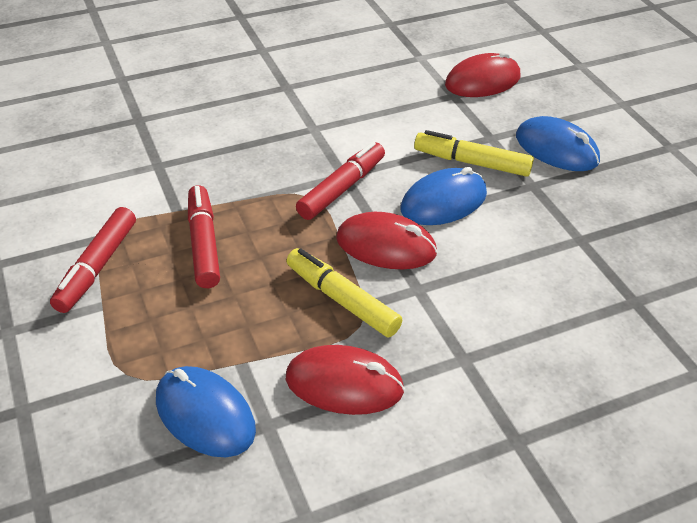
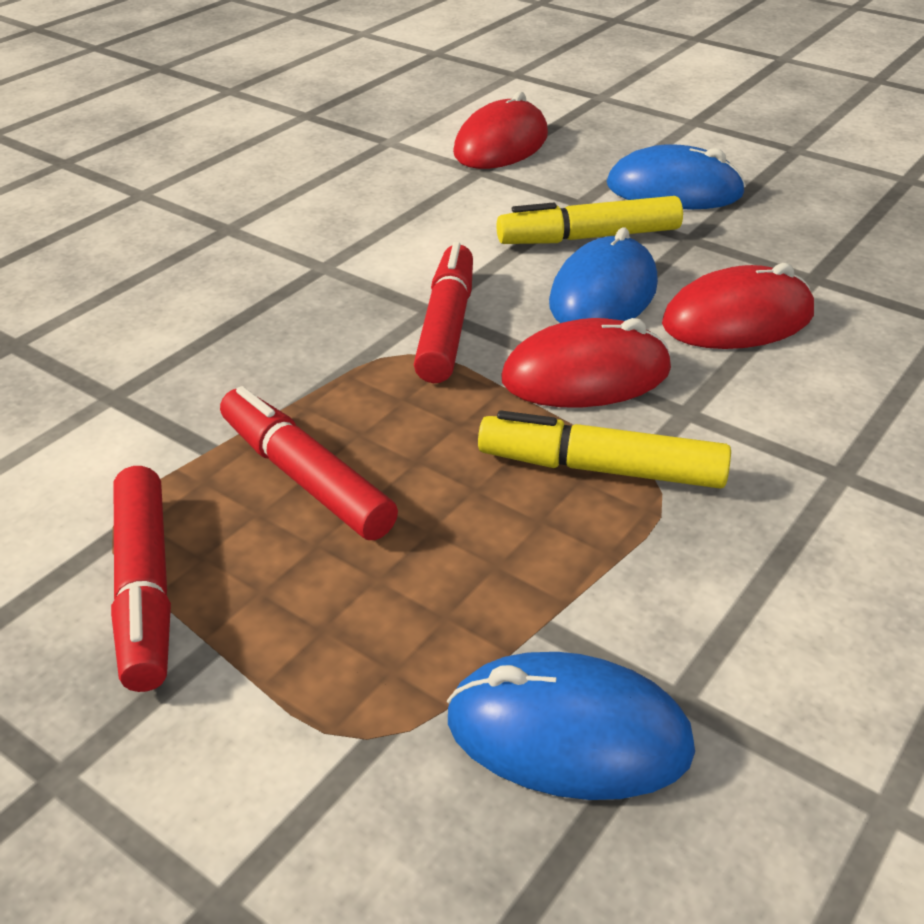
camera: 30 degrees left, 5 degrees down
(344, 384) = (727, 581): red mouse -> red mouse (738, 319)

